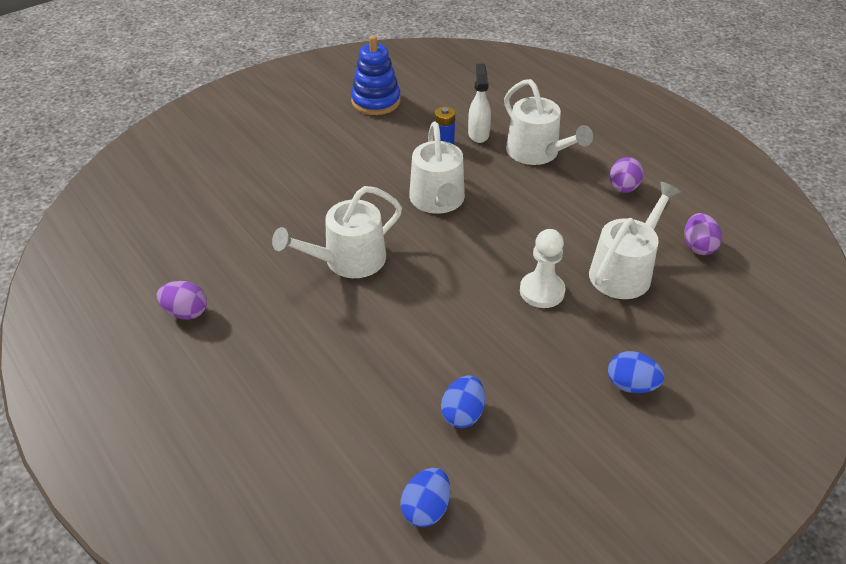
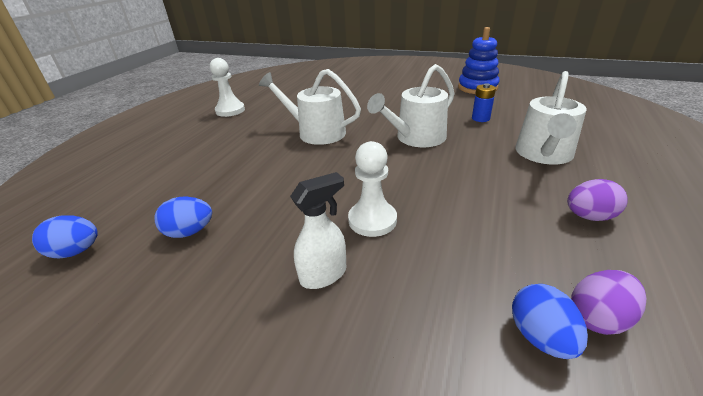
camera: 60 degrees right, 10 degrees down
(186, 312) = (230, 110): purple egg -> white pawn
(478, 134) = (515, 125): white spray bottle -> white spray bottle (324, 275)
(624, 271) = (465, 264): white watering can -> none
(631, 385) = (288, 339): blue egg -> blue egg (540, 337)

